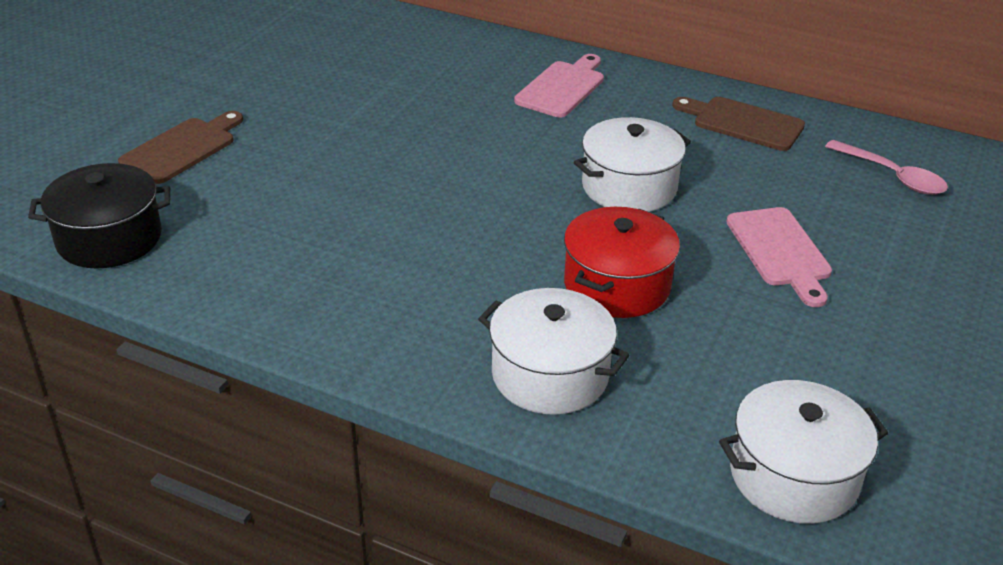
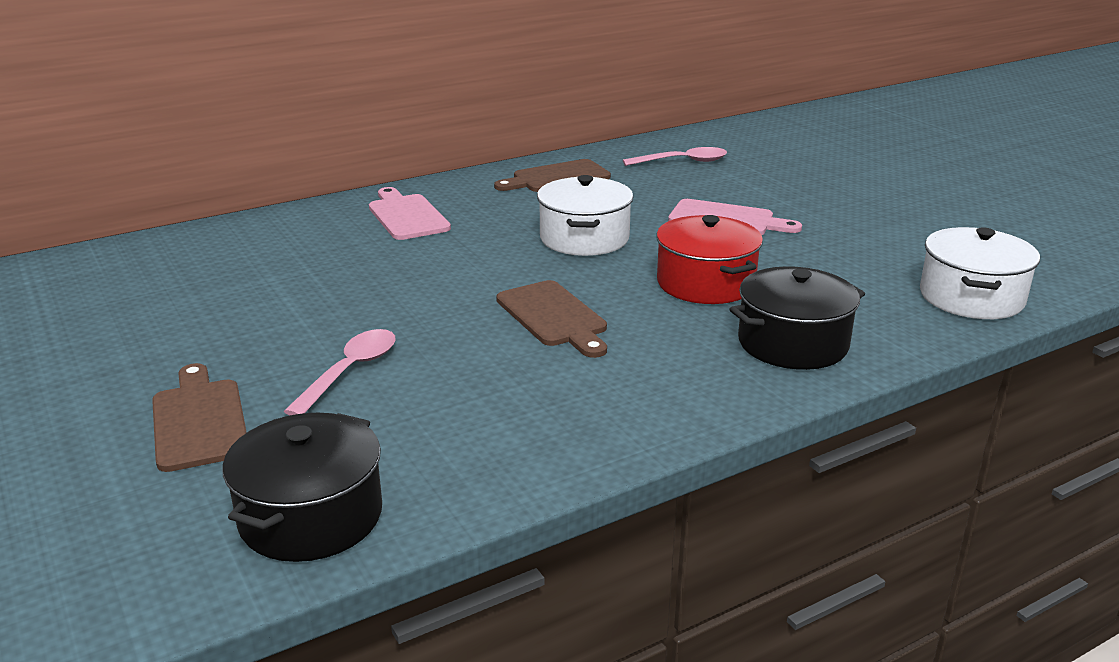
camera: 55 degrees left, 10 degrees down
(291, 174) = (350, 371): none -> pink spoon
(462, 228) = (553, 317): none -> brown cutting board
(550, 375) = (792, 343): white pot -> black pot

